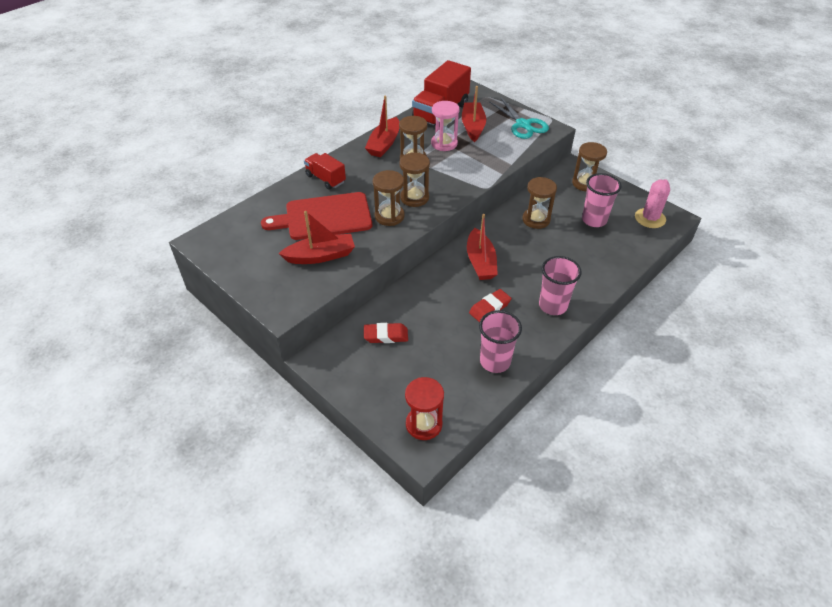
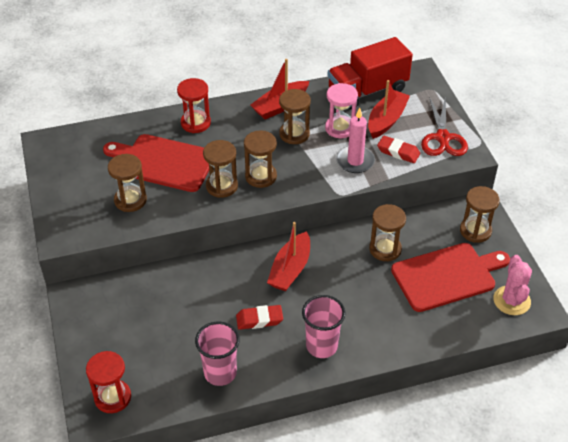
camera: 30 degrees right, 0 degrees up
(321, 256) = (130, 200): red boat -> brown hourglass
(325, 179) = (195, 123): red truck -> red hourglass
(386, 335) = (145, 301): red eraser -> red eraser (398, 152)
(476, 161) = (355, 161): none -> pink candle
(523, 124) = (442, 138): turquoise scissors -> red scissors
(594, 220) = (447, 276): pink cup -> red cutting board
(650, 218) = (511, 300): pink cactus -> pink cactus turned 60 degrees counterclockwise

